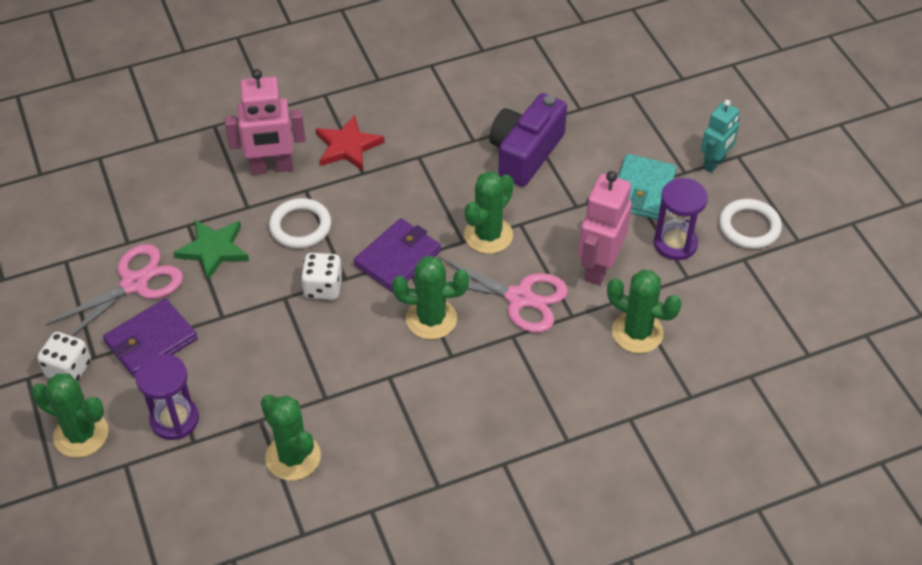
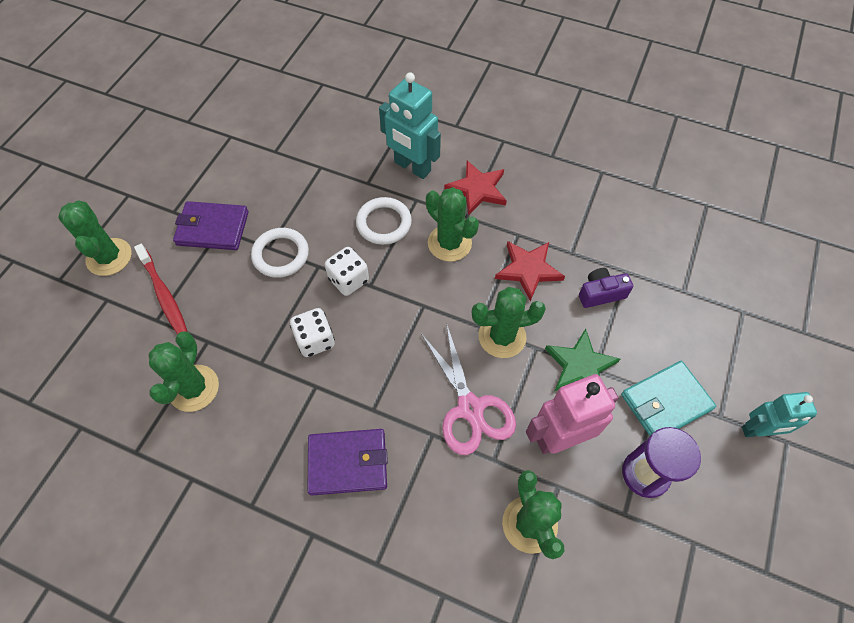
camera: 45 degrees right, 10 degrees up
(68, 369) = (152, 208): white dice -> white dice (315, 340)
(134, 284) = (247, 182): pink scissors -> none
(174, 419) = (164, 294): purple hourglass -> red toothbrush
(213, 250) = (315, 196): green star -> green star (580, 366)
(271, 168) = (412, 167): pink robot -> turquoise robot
(398, 258) = (419, 300): purple wallet -> purple wallet (348, 463)
(431, 319) = (390, 367): green cactus -> green cactus (449, 243)
(455, 176) = (528, 270): none -> red star
(525, 153) = (600, 293): purple camera -> purple camera, size x0.54
(749, 227) = (730, 517): white ring -> white ring (281, 255)

